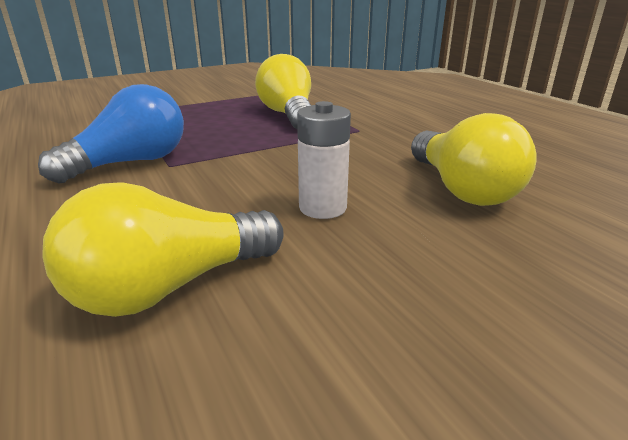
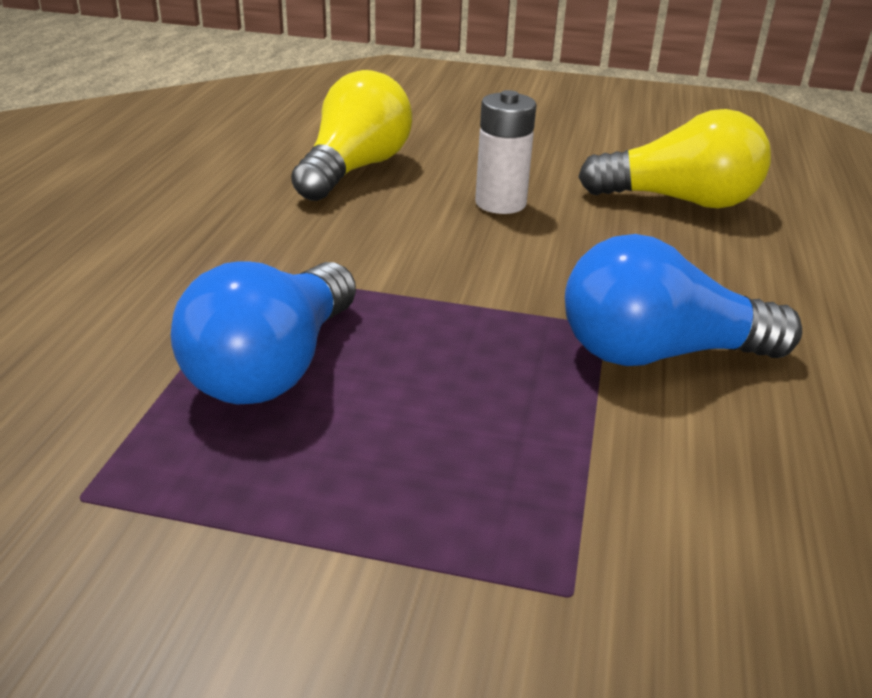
camera: 140 degrees left, 5 degrees up
(288, 115) = (273, 367): yellow light bulb -> blue light bulb

